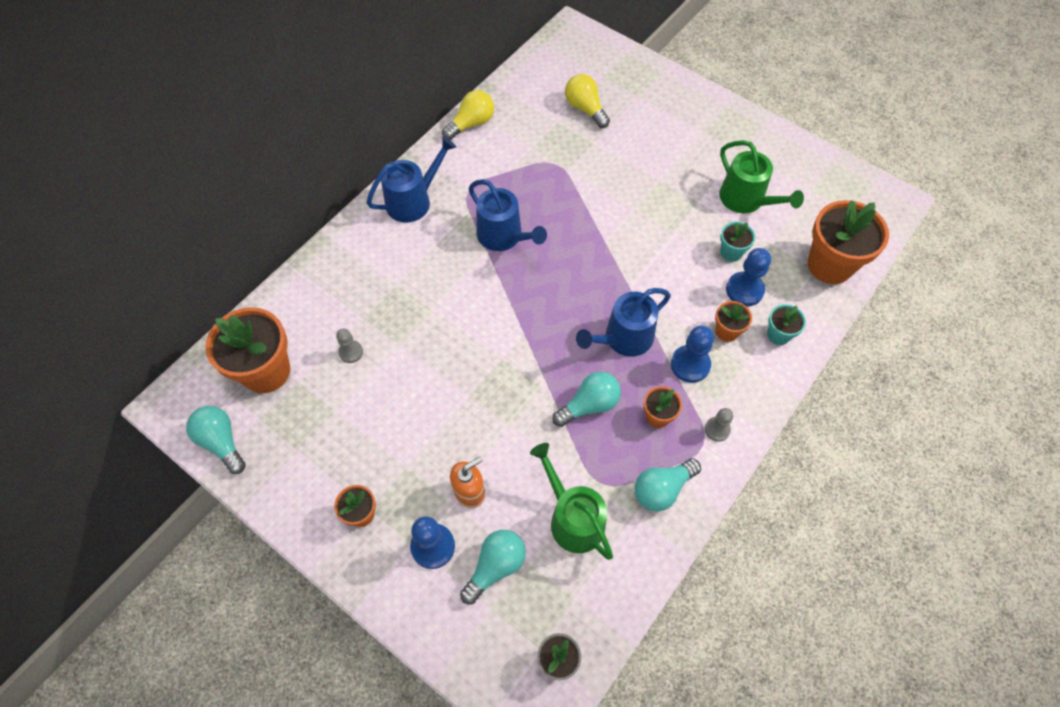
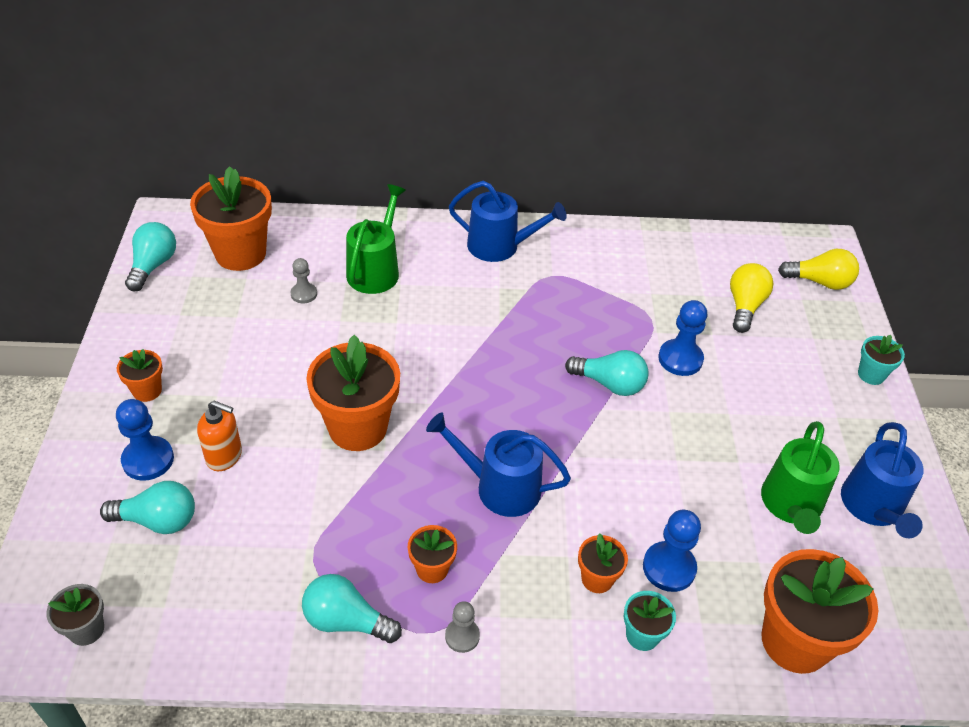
camera: 50 degrees right, 15 degrees down
(471, 124) = (627, 237): yellow light bulb -> yellow light bulb (819, 282)
(503, 236) = (526, 328): blue watering can -> blue watering can (873, 507)
(510, 391) = (358, 428): none -> orange flower pot
(573, 519) = (253, 557): green watering can -> green watering can (375, 270)
(589, 405) = (395, 500): turquoise light bulb -> turquoise light bulb (609, 384)
(690, 365) = (522, 565): blue pawn -> blue pawn (680, 359)
(731, 252) = (705, 528): turquoise flower pot -> turquoise flower pot (871, 374)

